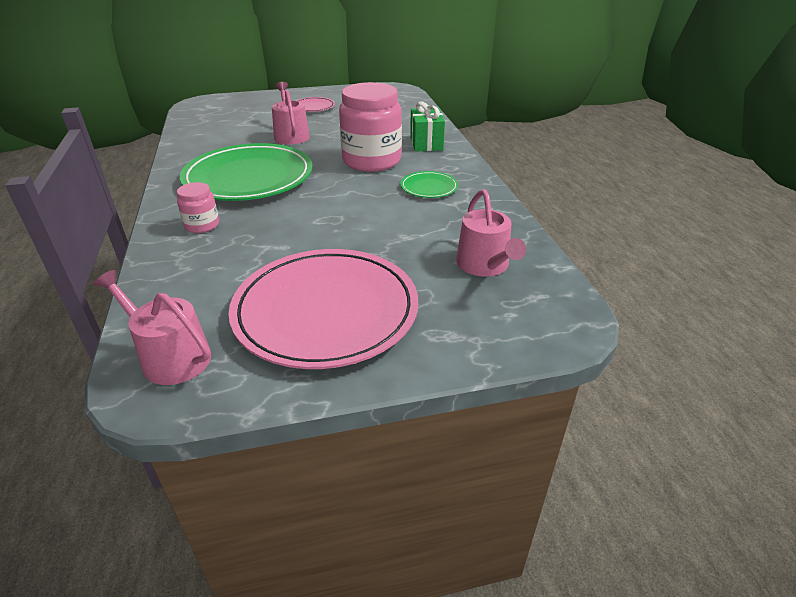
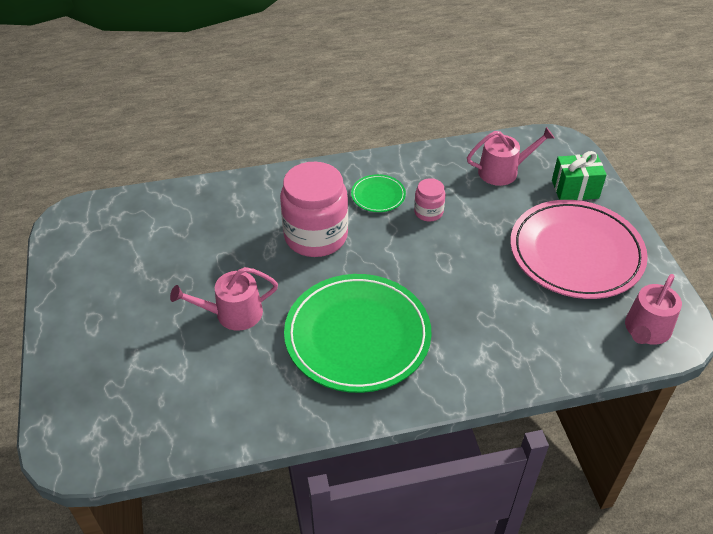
camera: 90 degrees left, 10 degrees up
(202, 225) = (465, 354): pink jar -> pink jar (428, 212)
(313, 107) = (127, 301): pink plate -> none
(426, 143) = (272, 194): green gift -> green gift (575, 189)

